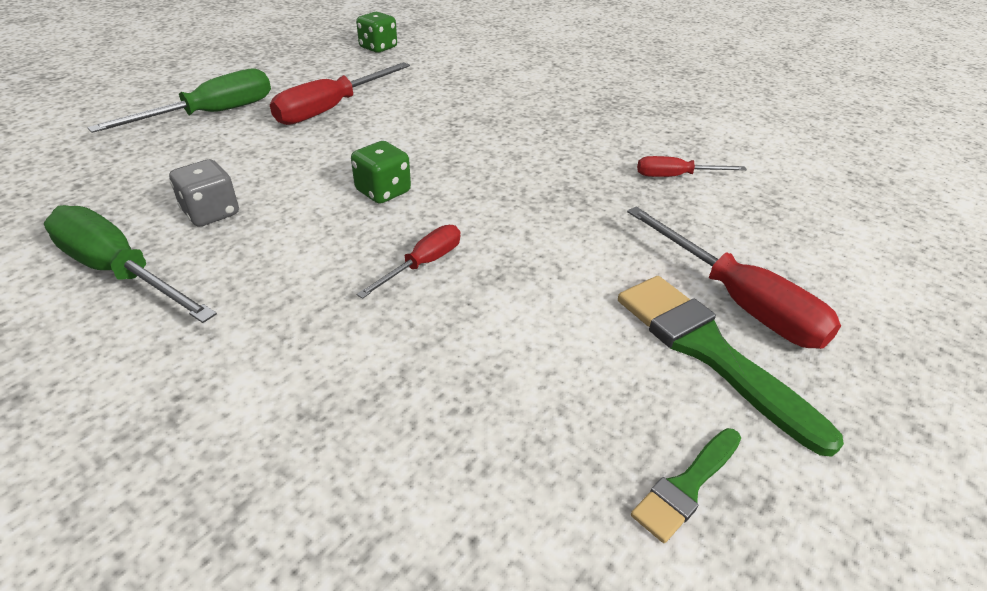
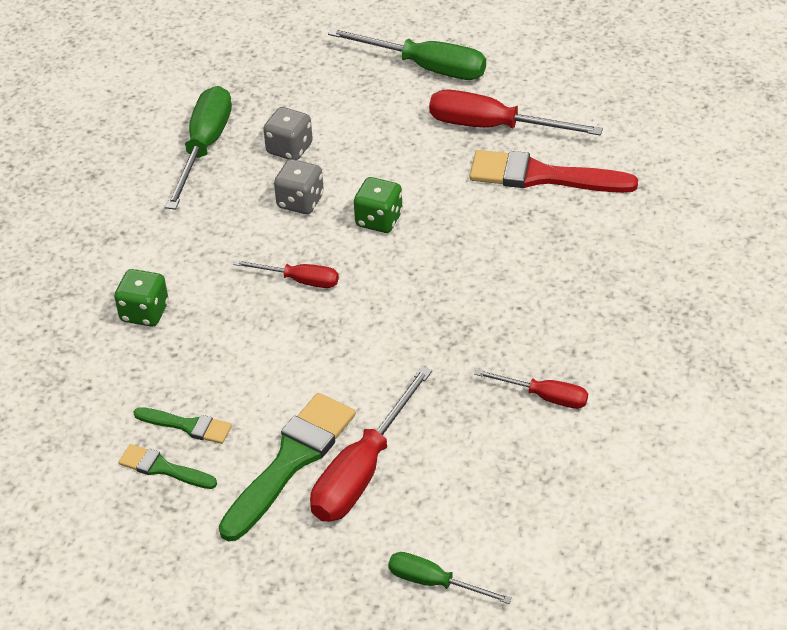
camera: 70 degrees right, 5 degrees up
(302, 229) = (300, 202): none -> grey dice
(378, 48) = (660, 91): green dice -> green dice (144, 312)
(415, 107) = (542, 176): none -> red brush
(612, 433) = (187, 426): none -> green brush
(675, 176) = (544, 397): red screwdriver -> red screwdriver turned 135 degrees clockwise
(904, 298) = (434, 582): none -> green screwdriver

